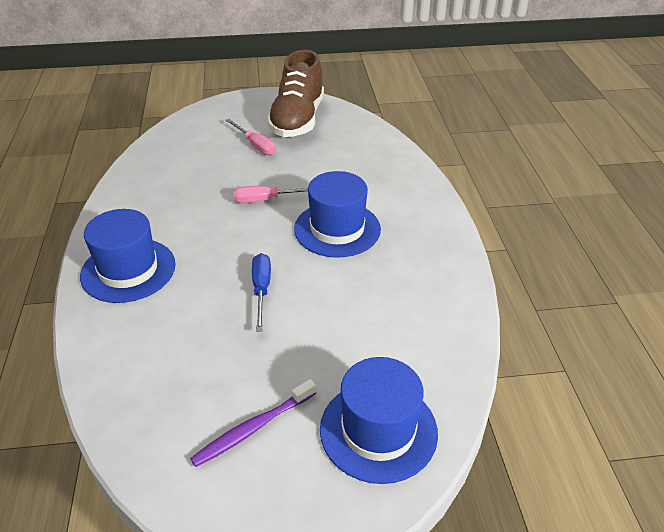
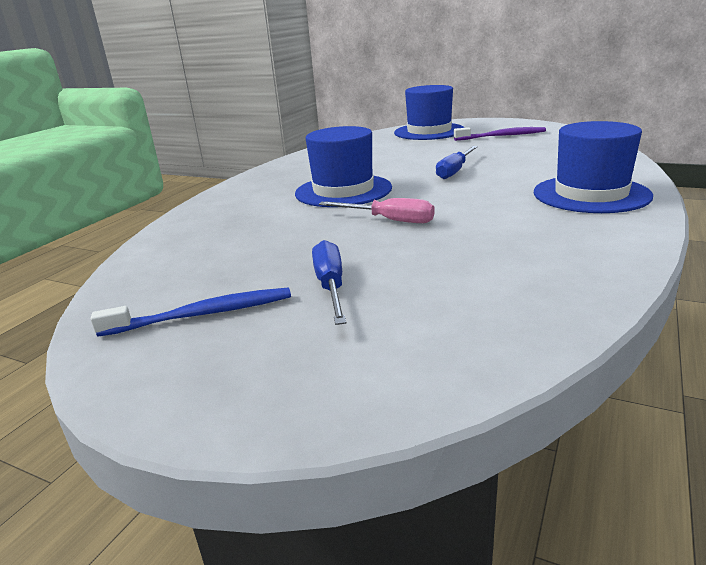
camera: 145 degrees left, 15 degrees down
(255, 145) = (331, 286): pink screwdriver -> blue screwdriver
(297, 120) = (202, 314): brown shoe -> blue toothbrush

